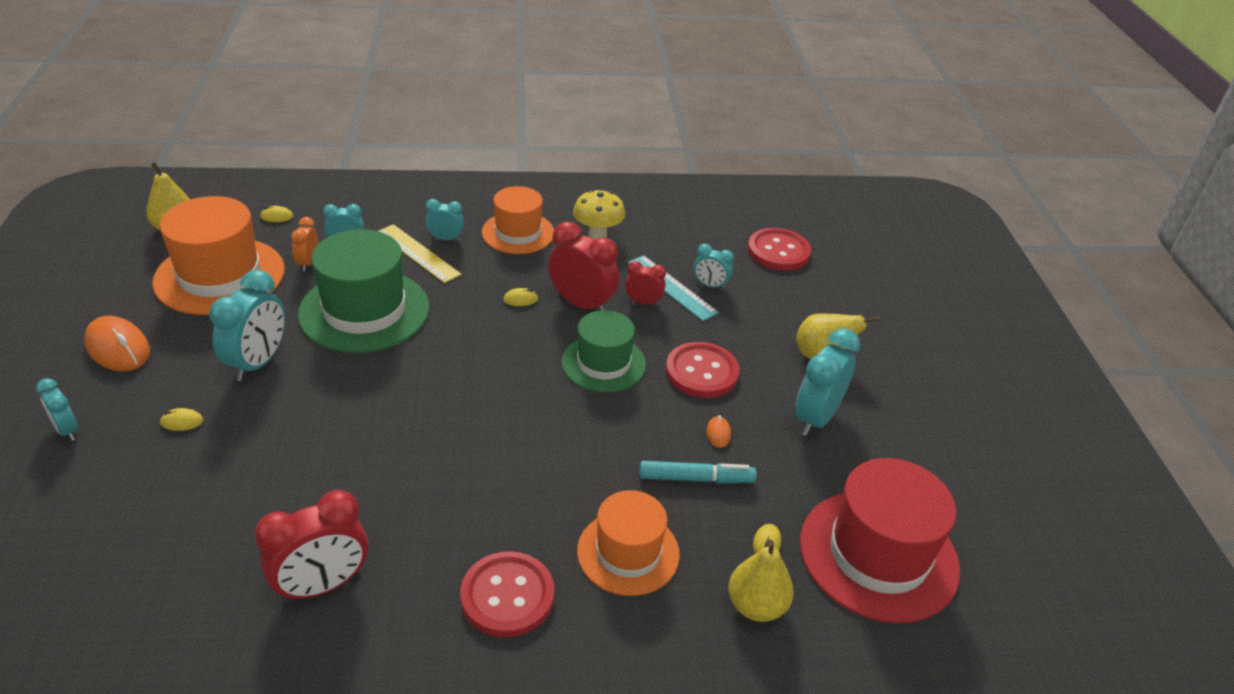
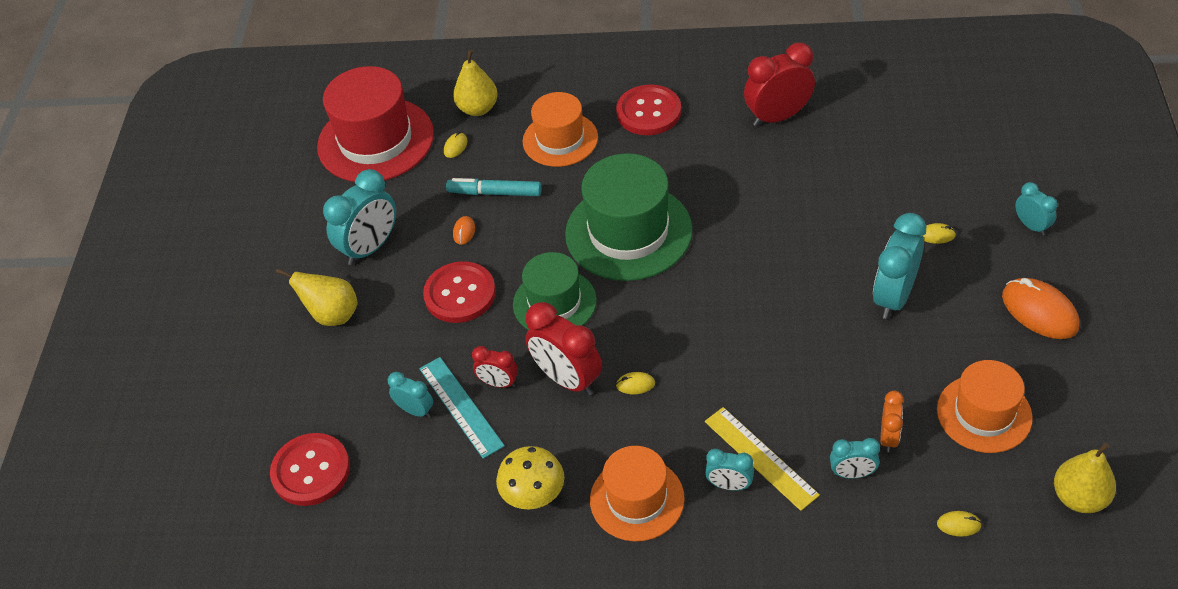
camera: 165 degrees left, 10 degrees up
(220, 276) = (984, 413): orange hat -> orange hat, size x0.64
(364, 311) = (805, 365): green hat -> green hat (628, 232)

